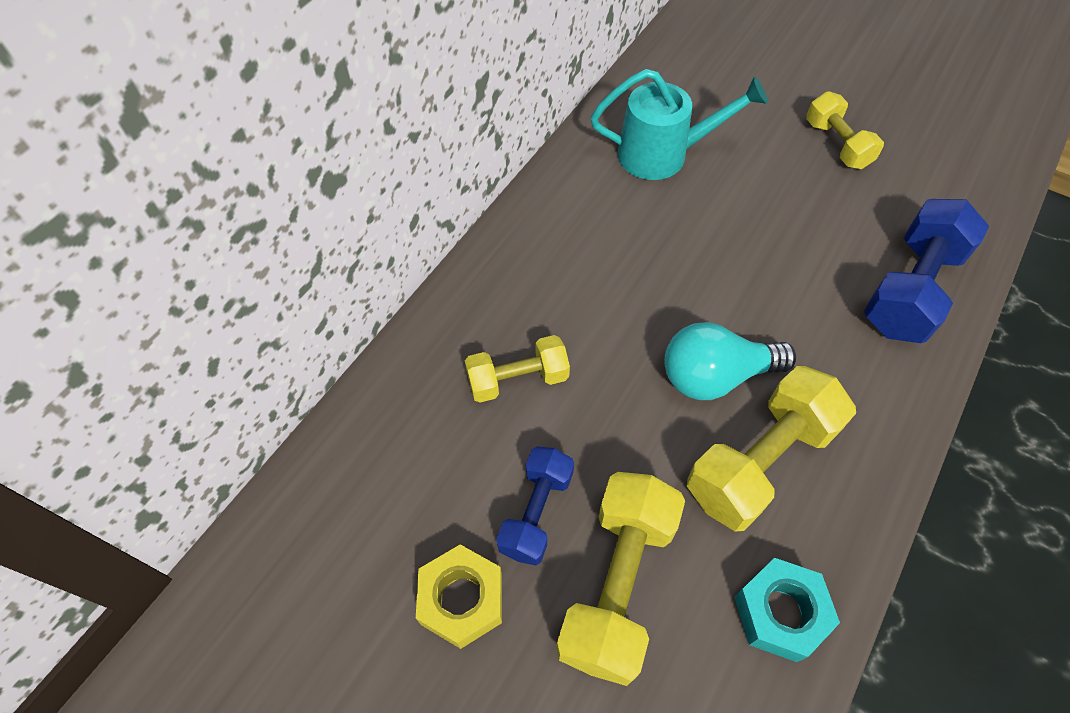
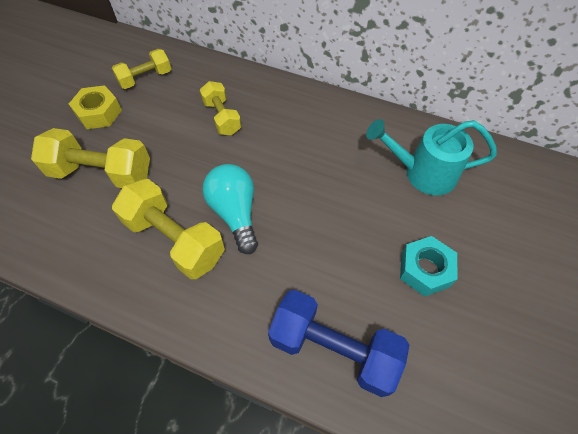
camera: 80 degrees right, 0 degrees up
(536, 512) = (142, 135): blue dumbbell -> none
(663, 155) = (422, 173): turquoise watering can -> turquoise watering can turned 105 degrees clockwise
(780, 612) = (79, 250): turquoise nut -> turquoise nut (425, 270)
(837, 144) = (483, 297): yellow dumbbell -> yellow dumbbell (145, 78)

